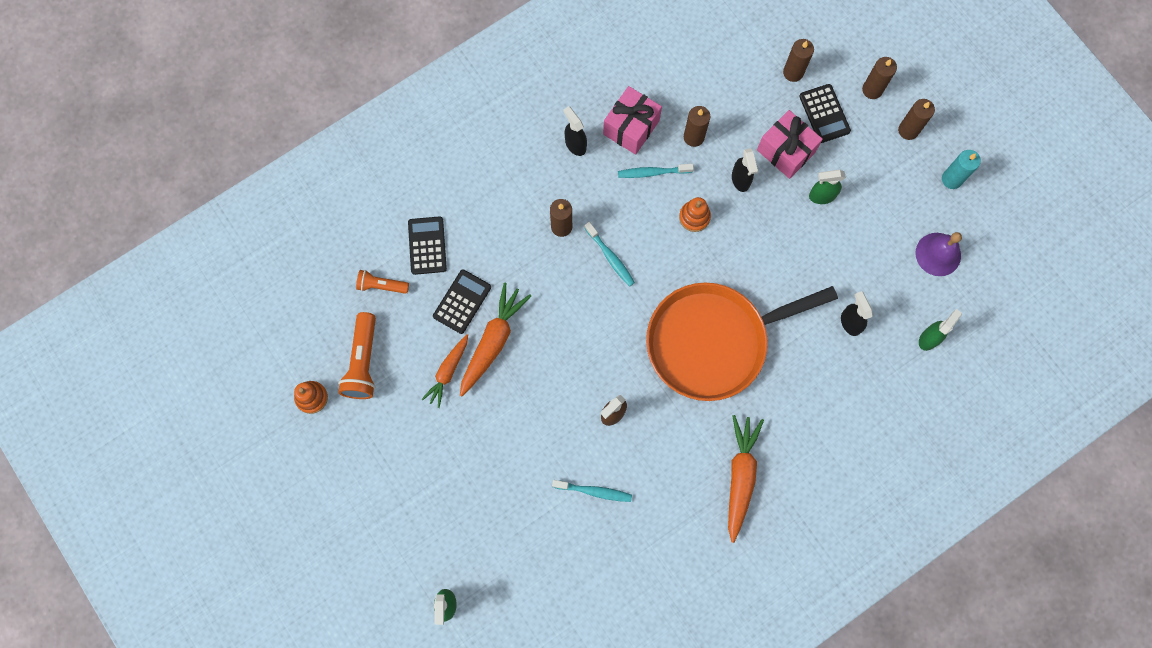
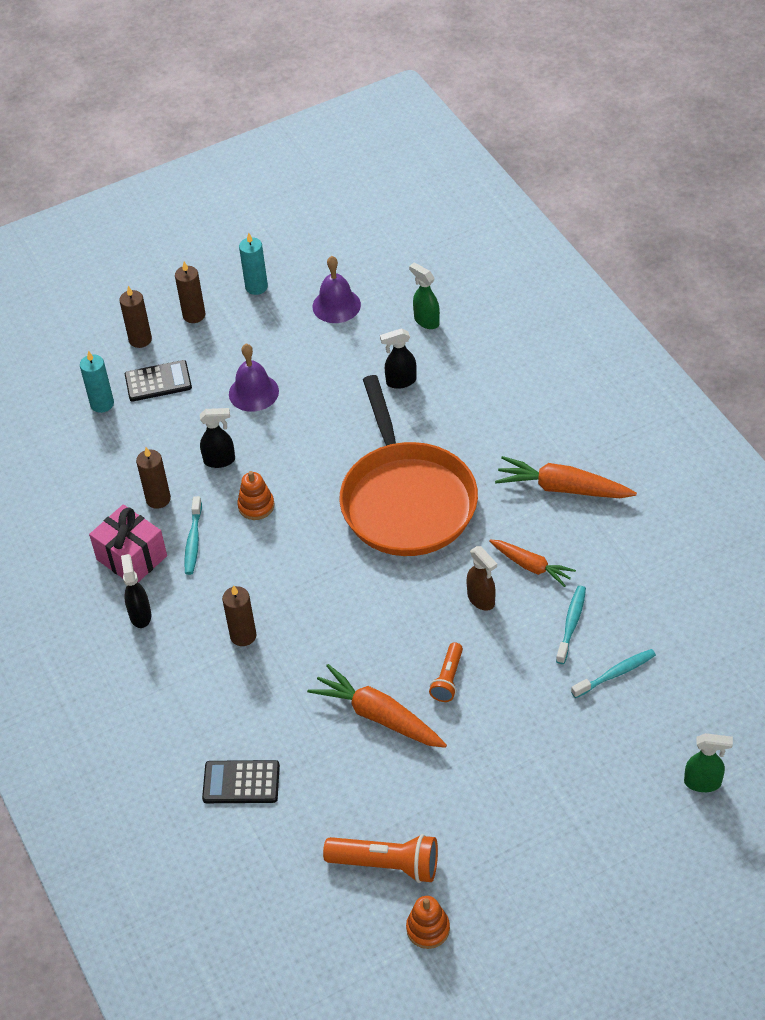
camera: 80 degrees left, 25 degrees down
(381, 285) = (286, 838): orange flashlight -> orange flashlight (448, 679)
(448, 372) = (411, 767): orange carrot -> orange carrot (531, 566)
(462, 301) = (322, 747): black calculator -> none
(575, 144) = (140, 615): black spray bottle -> black spray bottle turned 105 degrees clockwise
(610, 257) = (290, 589): turquoise toothbrush -> turquoise toothbrush (615, 673)
(786, 151) = (194, 418): pink gift -> none
(793, 72) = (102, 404): brown candle -> turquoise candle
(821, 196) = (253, 392): green spray bottle -> purple bell

